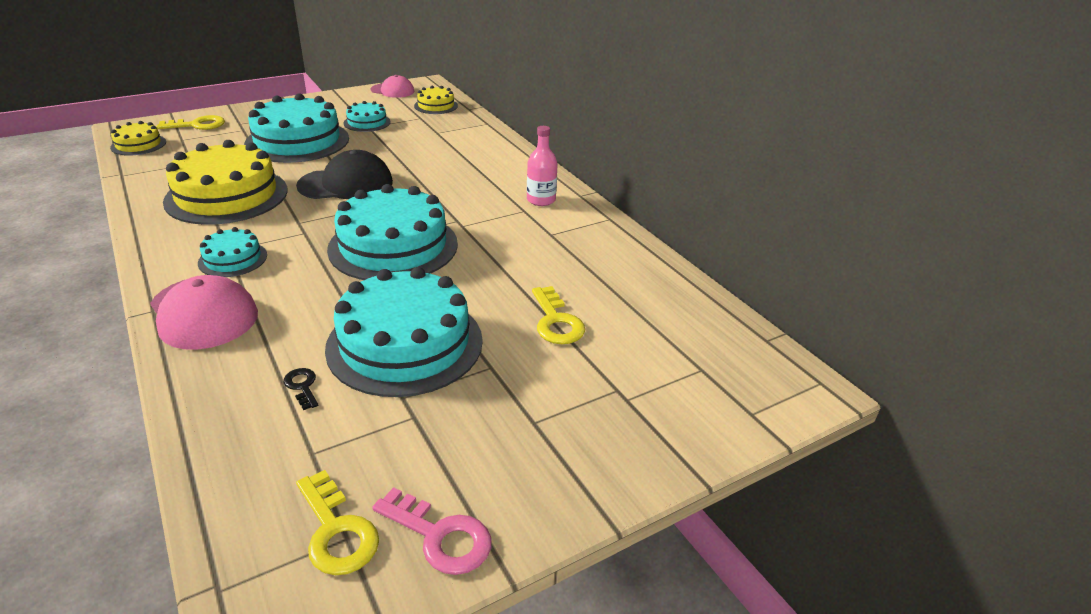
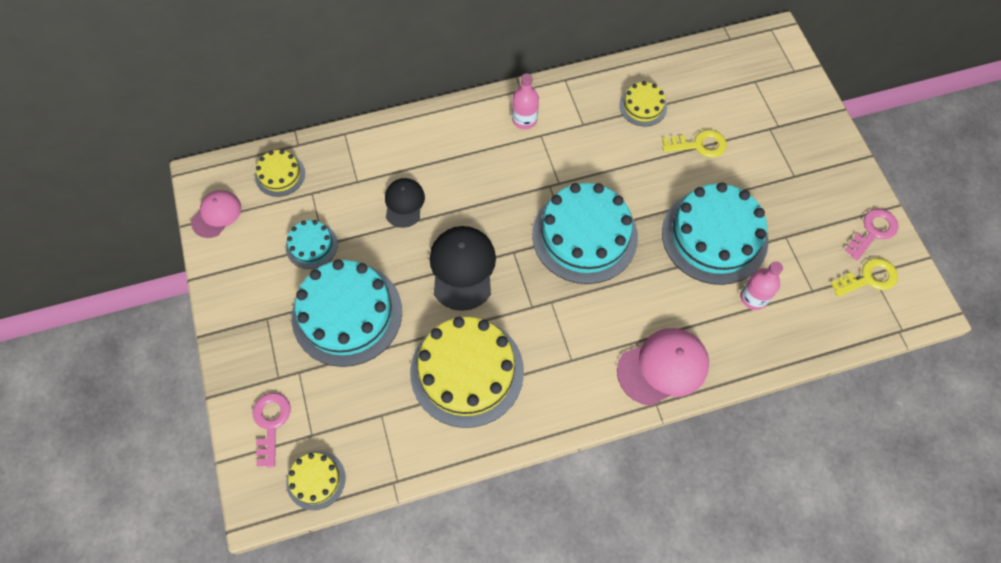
camera: 75 degrees left, 30 degrees up
(197, 125) = (271, 423): yellow key -> pink key
(233, 259) = (587, 354): turquoise cake -> none
(302, 386) = (753, 297): black key -> pink bottle
(417, 152) = (404, 203): none -> black cap
(599, 273) = (643, 106): none -> yellow cake

